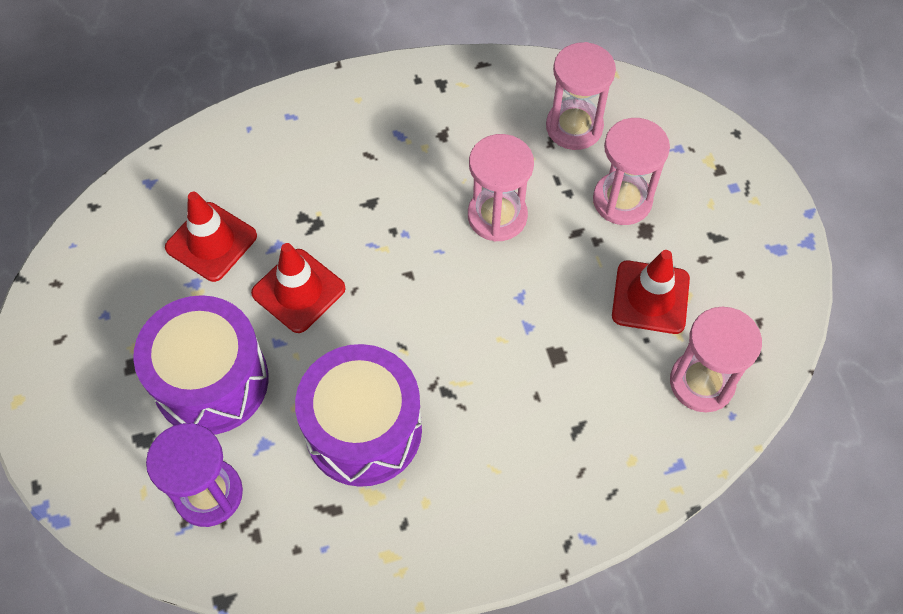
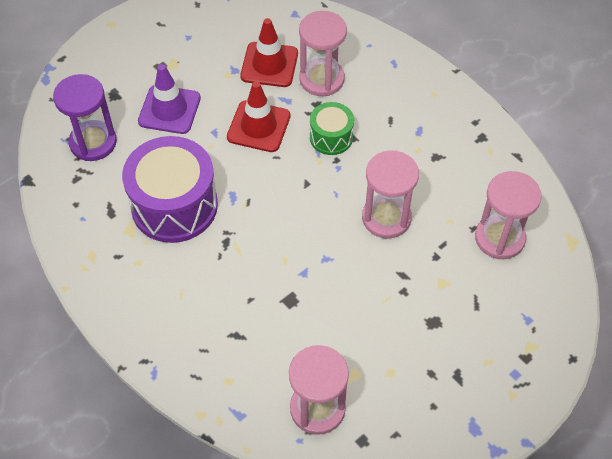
camera: 65 degrees right, 5 degrees down
(211, 381) = (169, 110): purple drum -> purple traffic cone
(358, 222) = (331, 137): none -> green drum
(622, 200) = (451, 296): pink hourglass -> pink hourglass (321, 79)
(650, 297) = (374, 346): red traffic cone -> none

